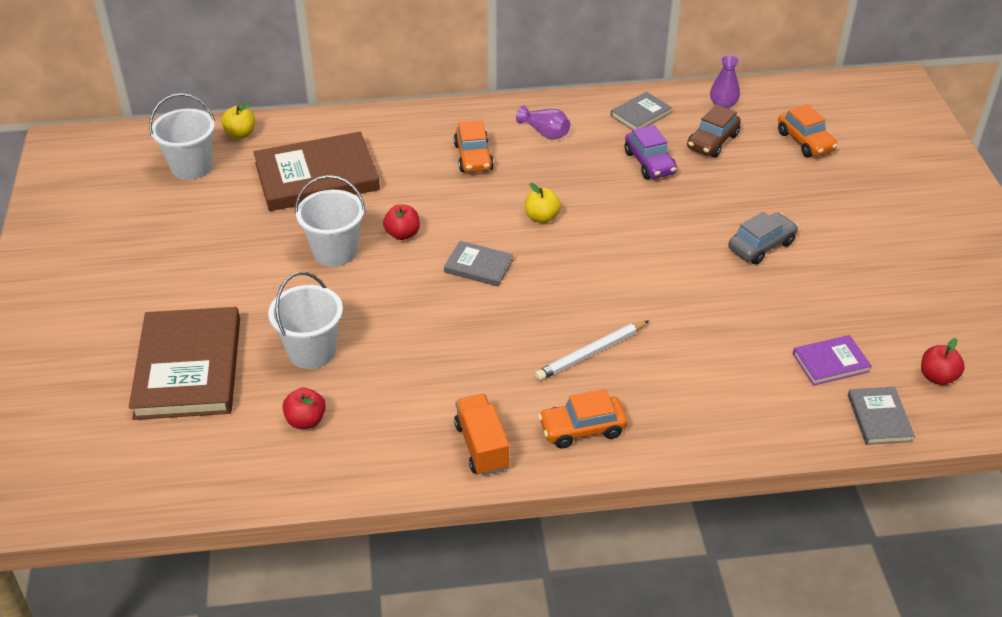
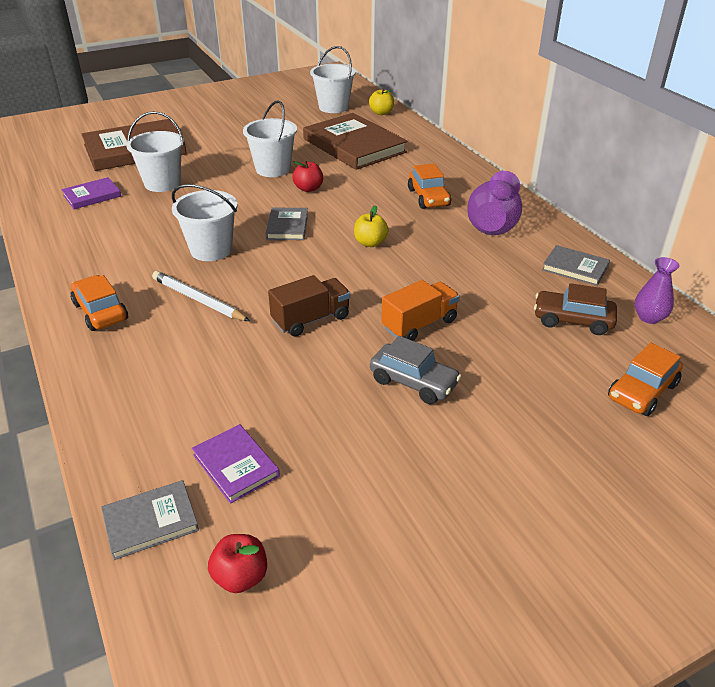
camera: 70 degrees right, 5 degrees down
(306, 420) = (92, 196): red apple -> purple book
(473, 157) = (428, 197): orange car -> orange car turned 75 degrees counterclockwise
(482, 446) = (74, 268): orange truck -> orange truck (419, 324)
(498, 330) = (211, 250): none -> white bucket
(545, 132) = (494, 223): purple vase -> purple vase, size x1.74
(649, 163) = (498, 286): purple car -> none
(654, 284) = (311, 319): none -> brown truck

